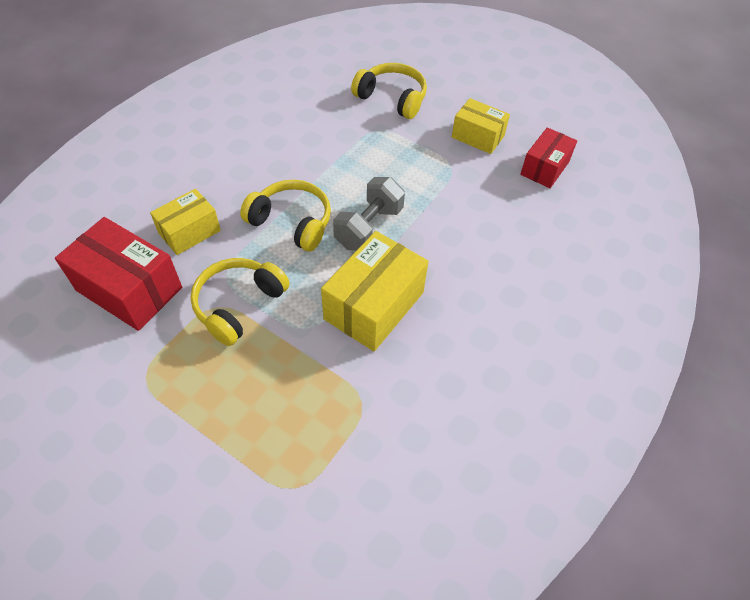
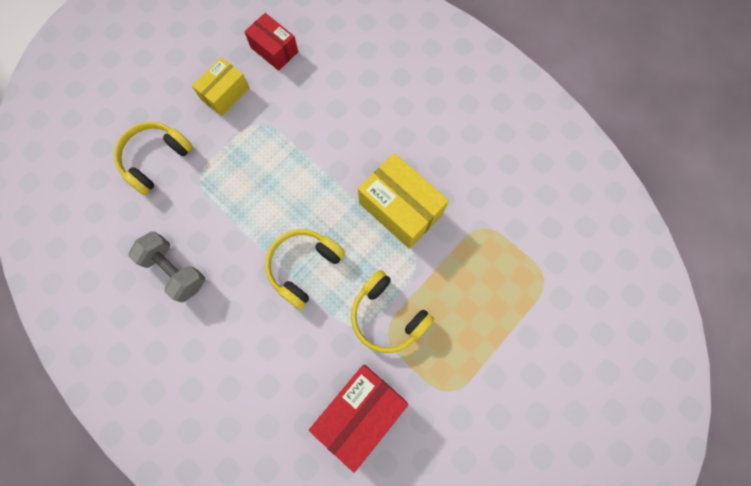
camera: 80 degrees left, 20 degrees up
(189, 232) = (301, 360): yellow box -> none
(369, 227) = (319, 202): grey dumbbell -> grey dumbbell (175, 270)

